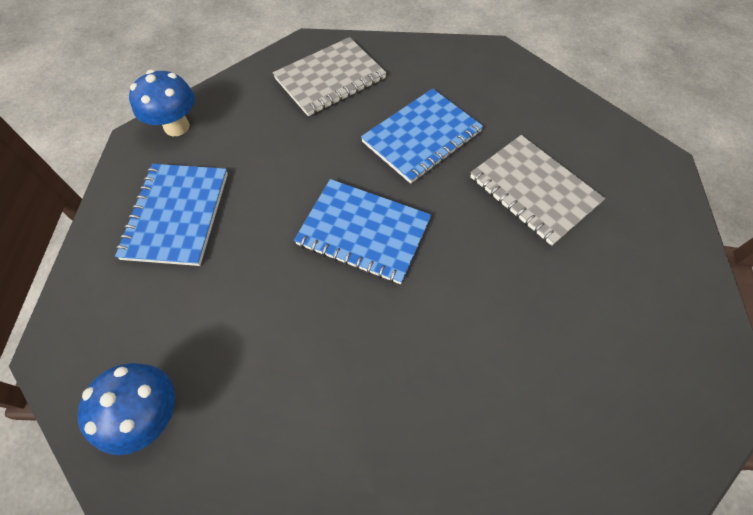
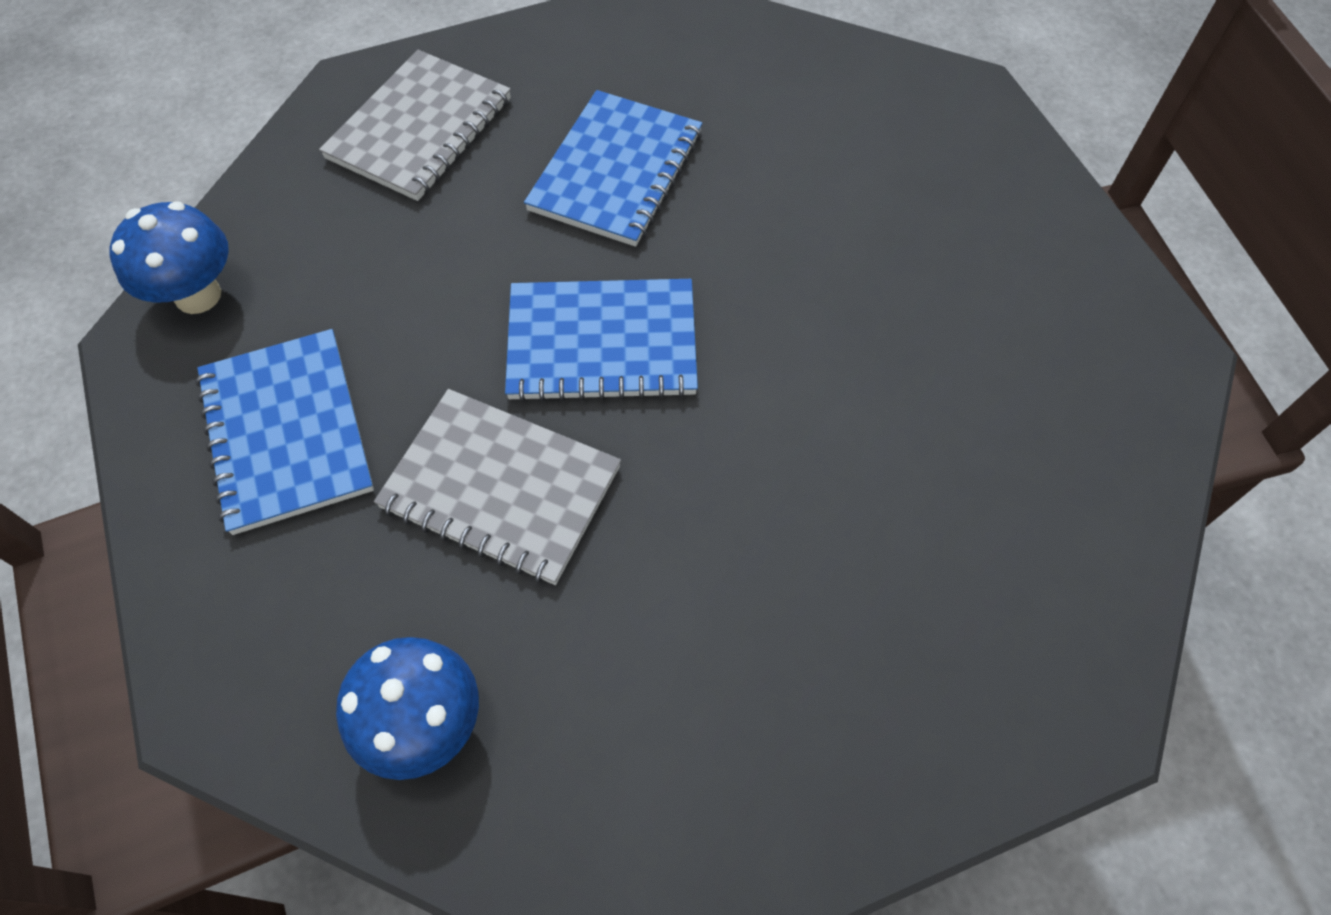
camera: 25 degrees left, 0 degrees up
(533, 190) = (817, 192): grey notebook -> grey notebook (501, 488)

